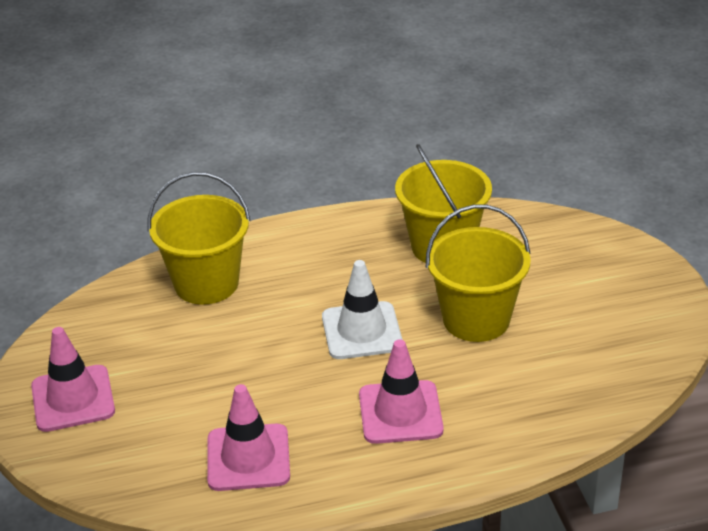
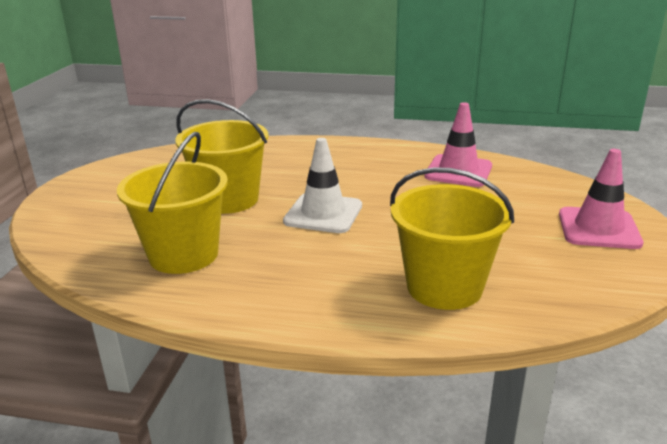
camera: 155 degrees left, 10 degrees down
(400, 412) = (339, 169): pink traffic cone -> none

